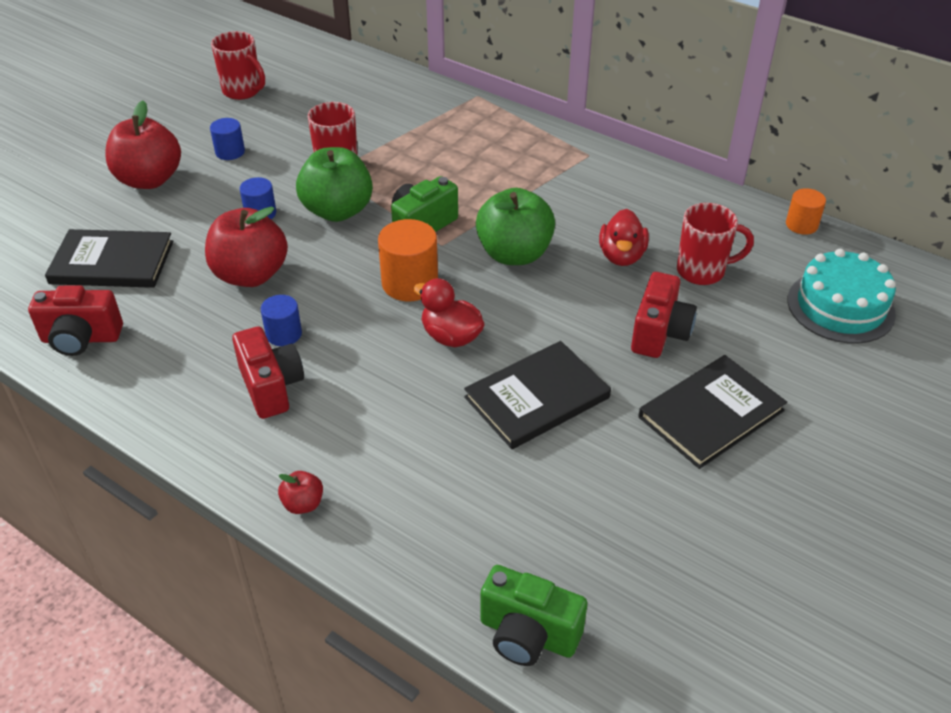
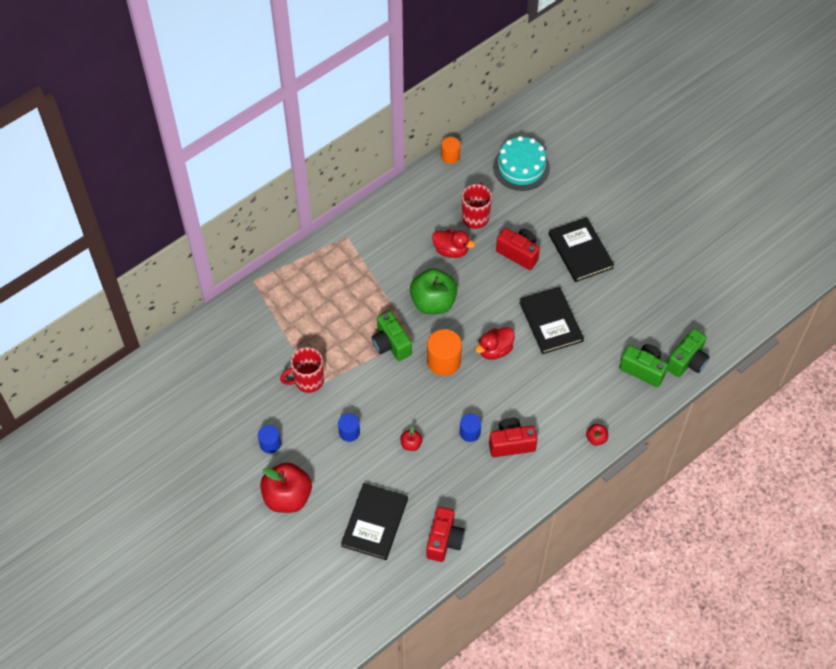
camera: 75 degrees left, 15 degrees up
(243, 91) = (190, 428): red mug -> none
(250, 275) = (411, 444): red apple -> red apple, size x0.45
(337, 211) = (361, 388): green apple -> none
(481, 556) = (643, 369): none -> green camera

